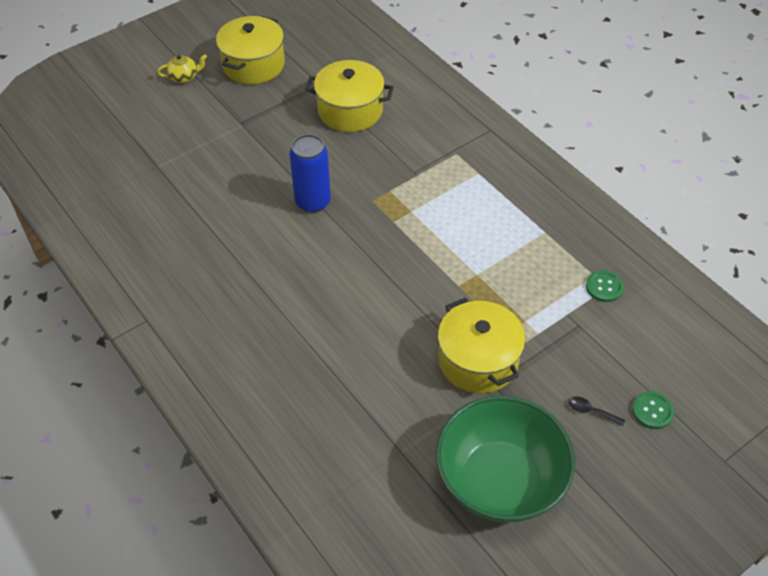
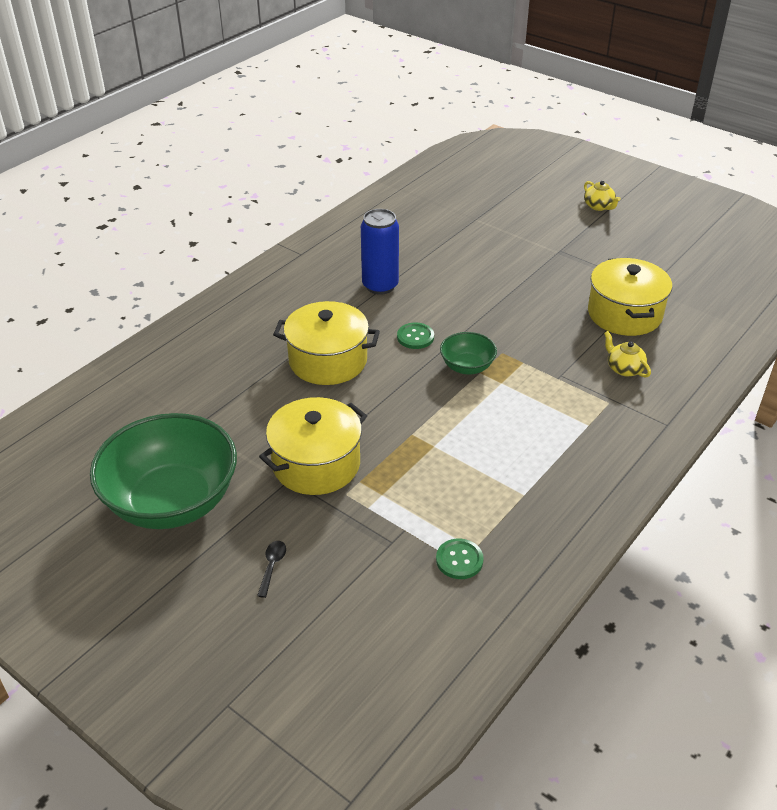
camera: 75 degrees right, 10 degrees down
(253, 65) = (646, 240): yellow pot -> yellow pot (328, 361)
(313, 202) = (479, 315): blue can -> blue can (380, 286)
(383, 228) = (467, 367): none -> green bowl
(419, 132) = (624, 368): none -> yellow teapot
(652, 411) = (285, 624): green button -> green button (415, 337)

